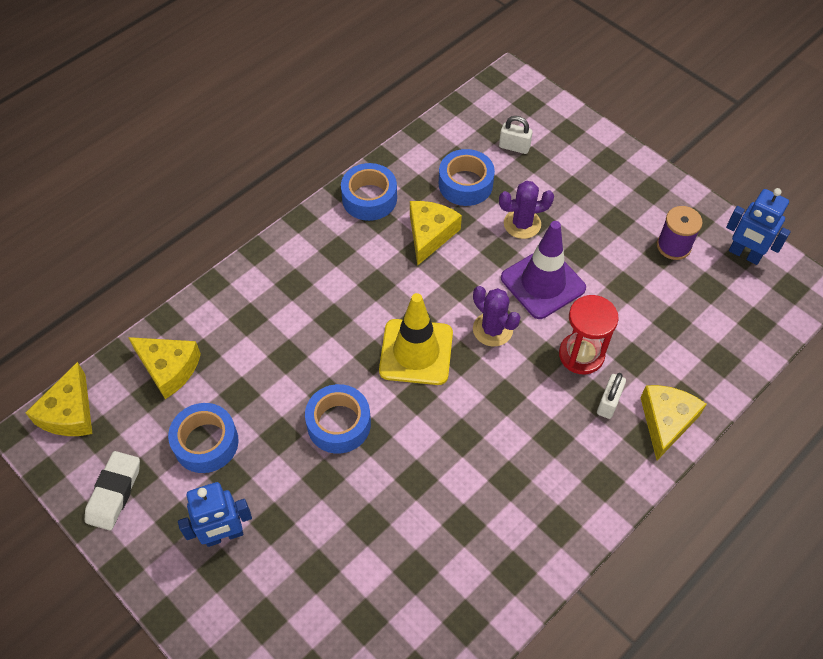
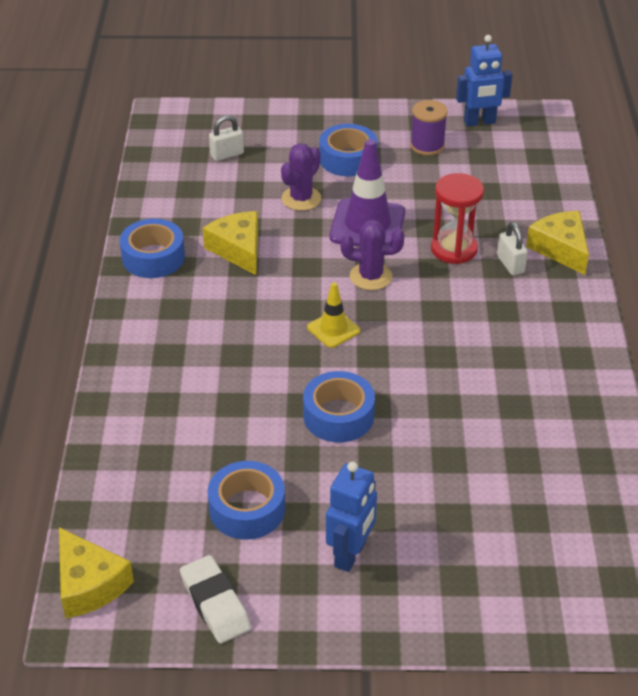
camera: 45 degrees left, 15 degrees down
(169, 368) = (139, 486): yellow cheese -> none
(416, 352) = (333, 329): yellow traffic cone -> yellow traffic cone, size x0.55
(465, 184) = (221, 200): blue tape -> blue tape (348, 159)

